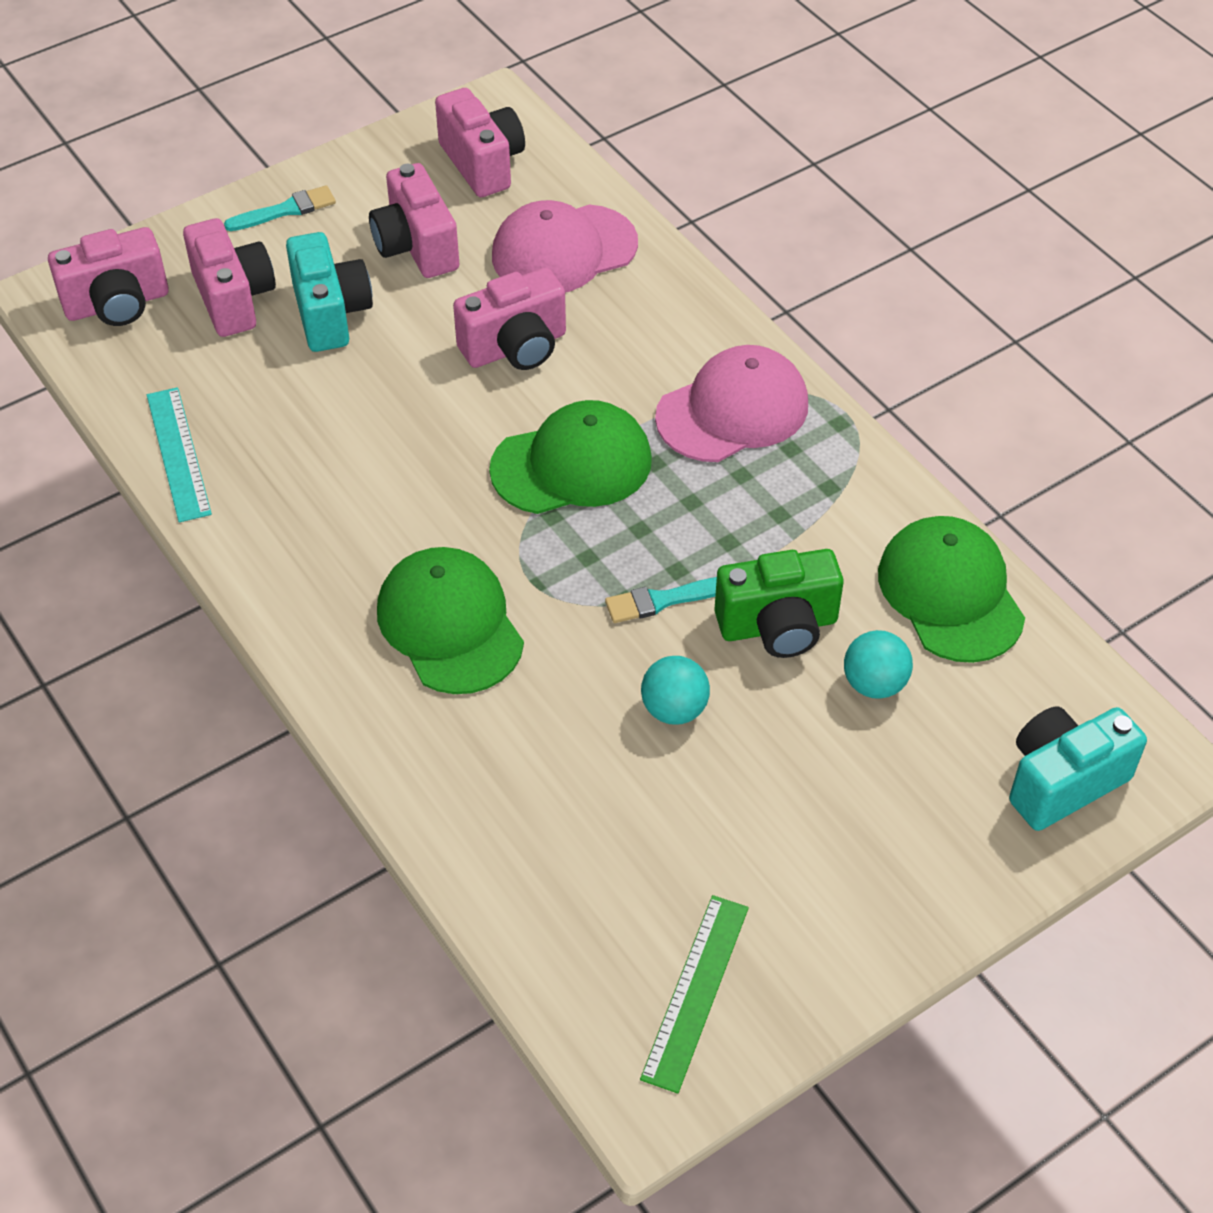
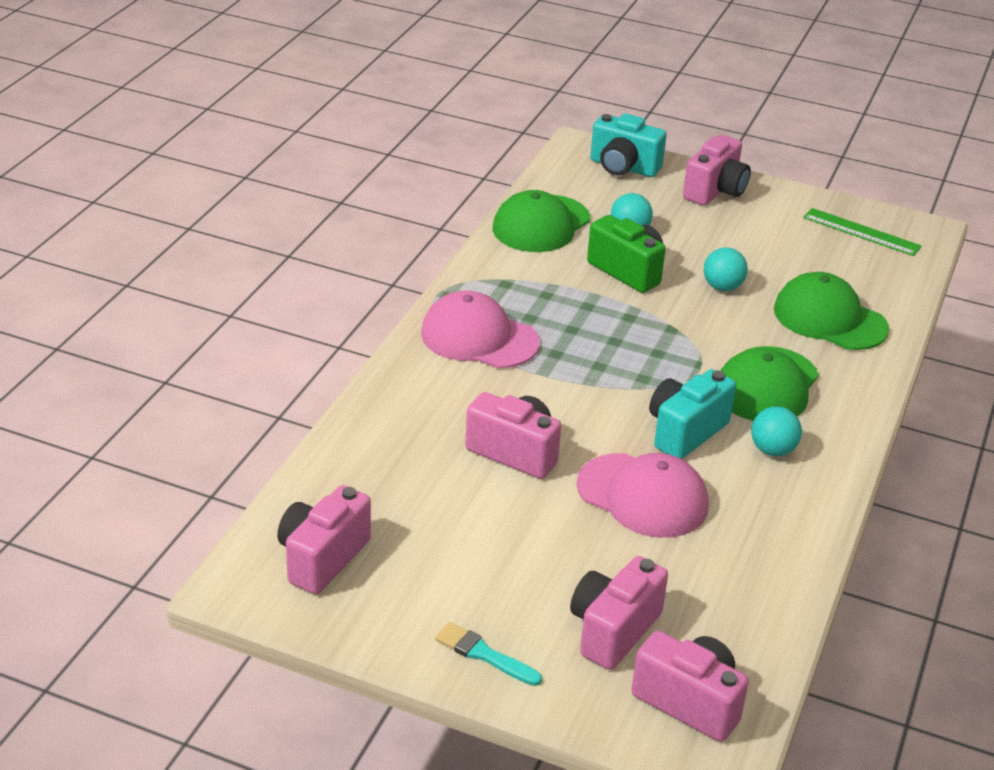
camera: 125 degrees left, 15 degrees down
(178, 454) = (786, 575): turquoise ruler -> none
(330, 313) = (574, 564): turquoise camera -> turquoise camera (685, 432)
(344, 557) = (772, 450): none -> turquoise ball
(416, 247) = (457, 551): pink camera -> pink camera (715, 191)
(564, 250) = (391, 469): pink cap -> pink cap (642, 496)
(572, 464) = (593, 386): green cap -> green cap (829, 319)
(664, 600) = (656, 314): turquoise brush -> none
(696, 992) = (861, 232): green ruler -> green ruler turned 45 degrees clockwise

